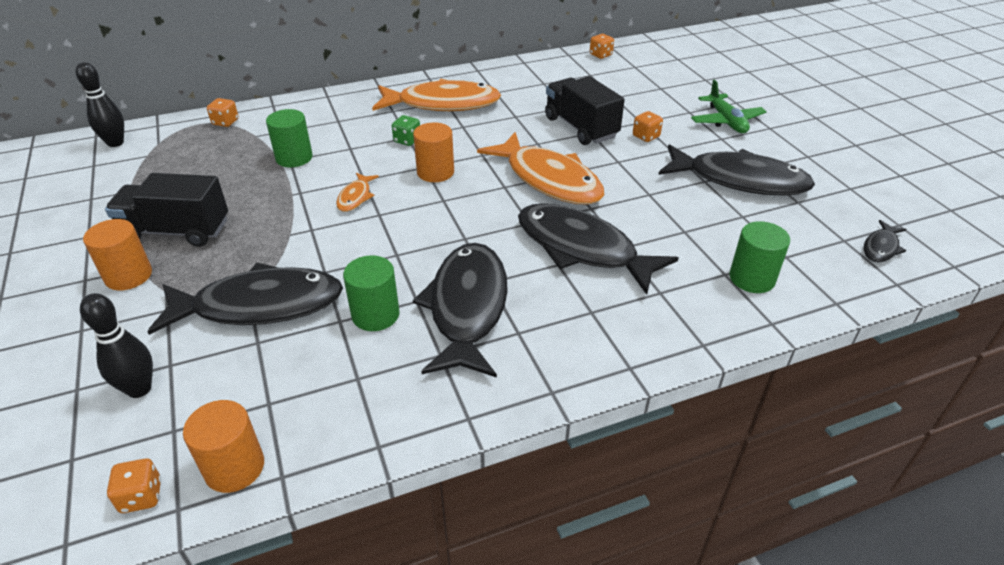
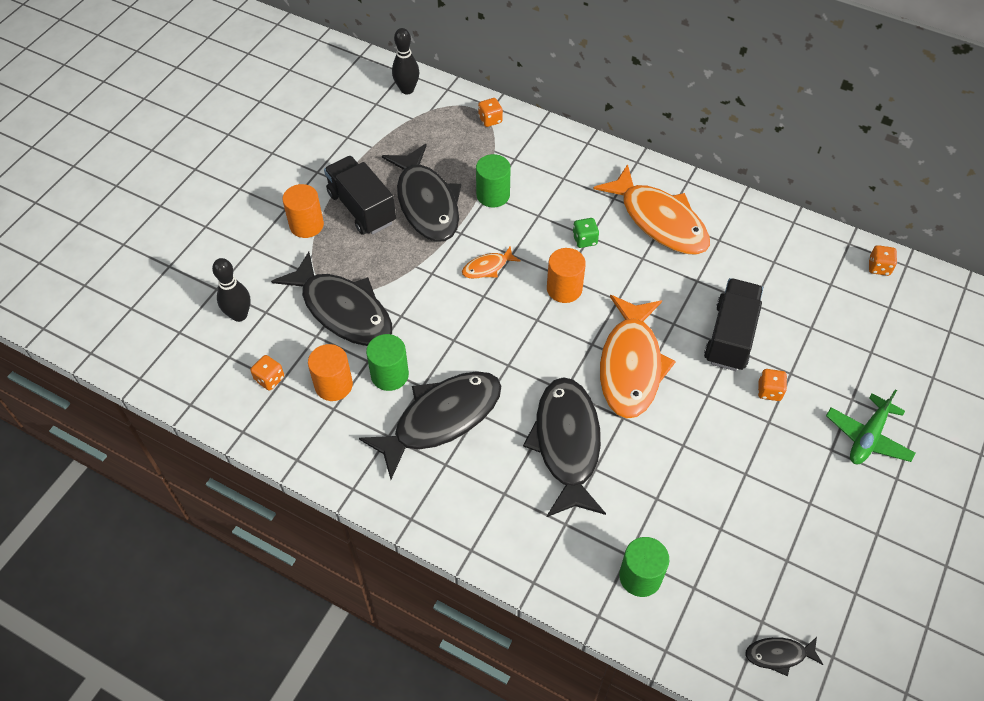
camera: 50 degrees right, 15 degrees up
(141, 496) = (184, 382): orange dice -> orange dice (269, 379)
(234, 467) = (230, 405): orange cylinder -> orange cylinder (333, 385)
(739, 180) = (774, 499): black fish -> black fish (426, 203)

